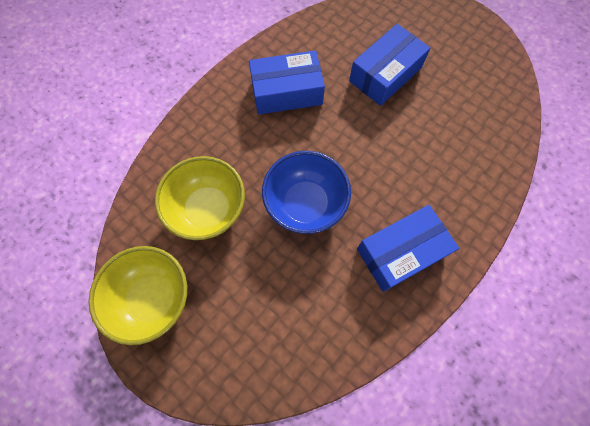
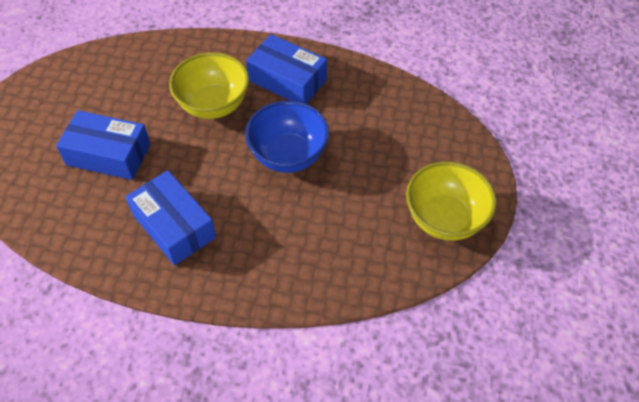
camera: 120 degrees left, 15 degrees down
(208, 210) = (342, 223): yellow bowl -> yellow bowl (213, 105)

